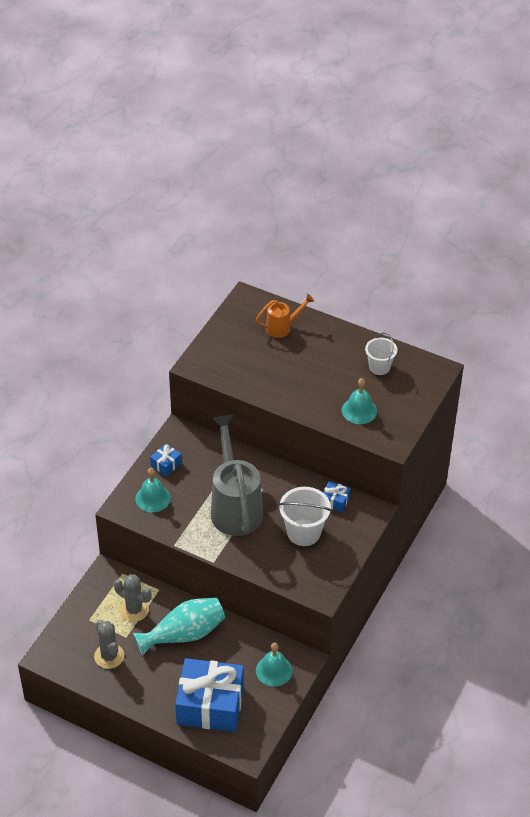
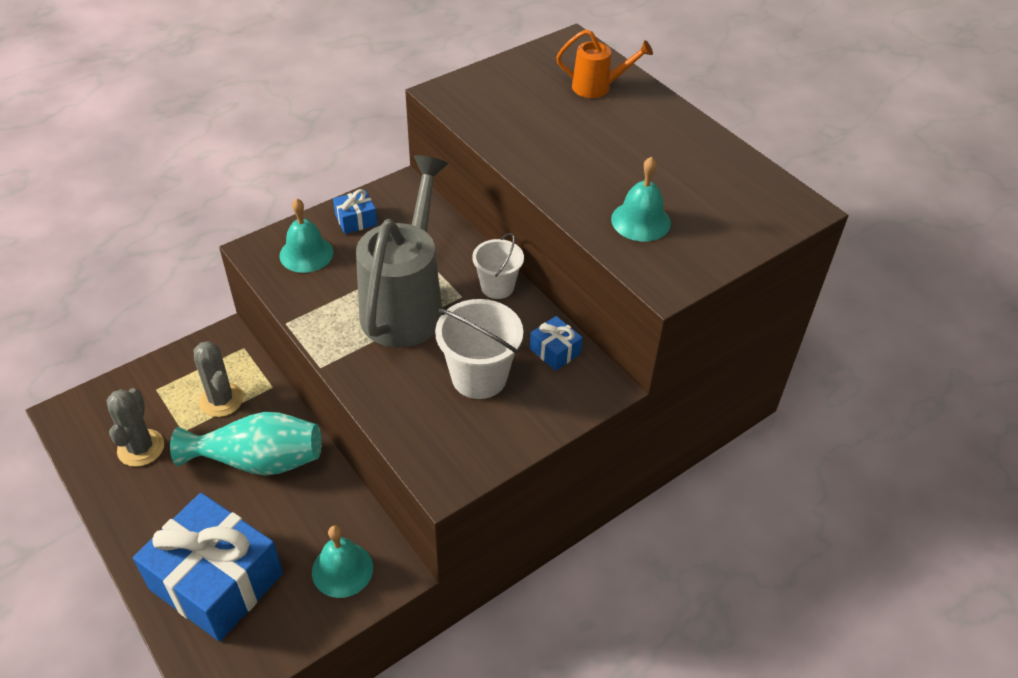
camera: 25 degrees right, 0 degrees up
(379, 367) = (709, 176): white bucket -> white bucket (497, 287)

